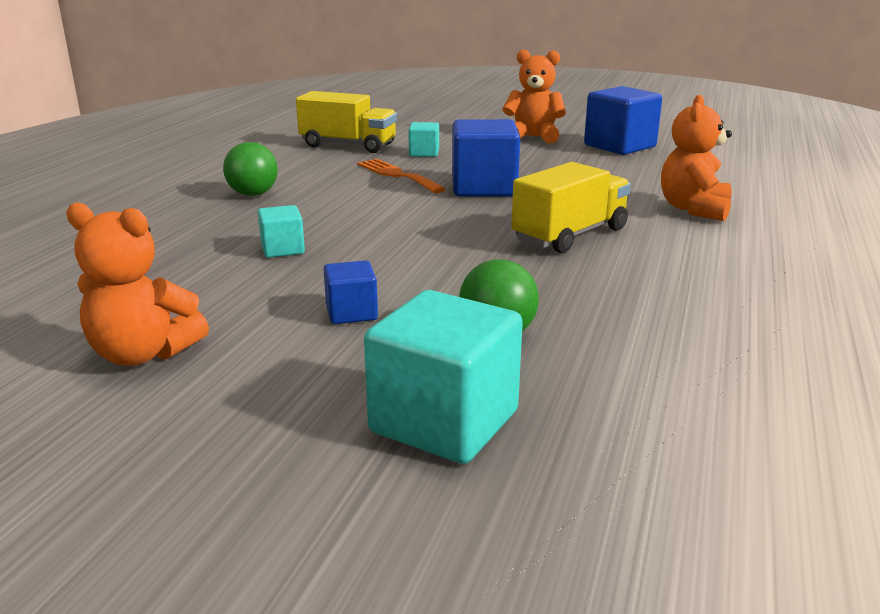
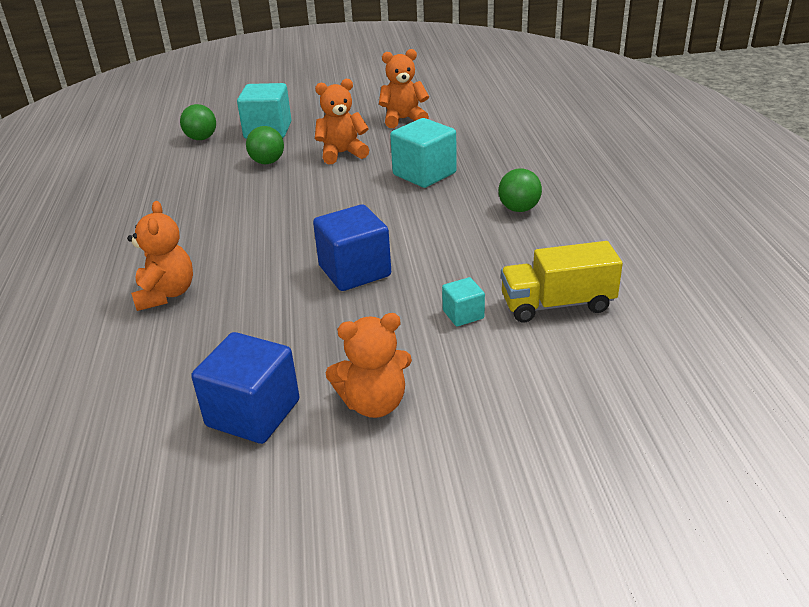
camera: 155 degrees right, 10 degrees up
(282, 249) = (424, 174): turquoise cube -> turquoise cube, size x1.93
(351, 313) = (342, 153): blue cube -> orange teddy bear
(397, 175) = (445, 266): orange fork -> none
(570, 235) = (258, 235): yellow truck -> none
(626, 452) = (201, 138): none -> green ball

